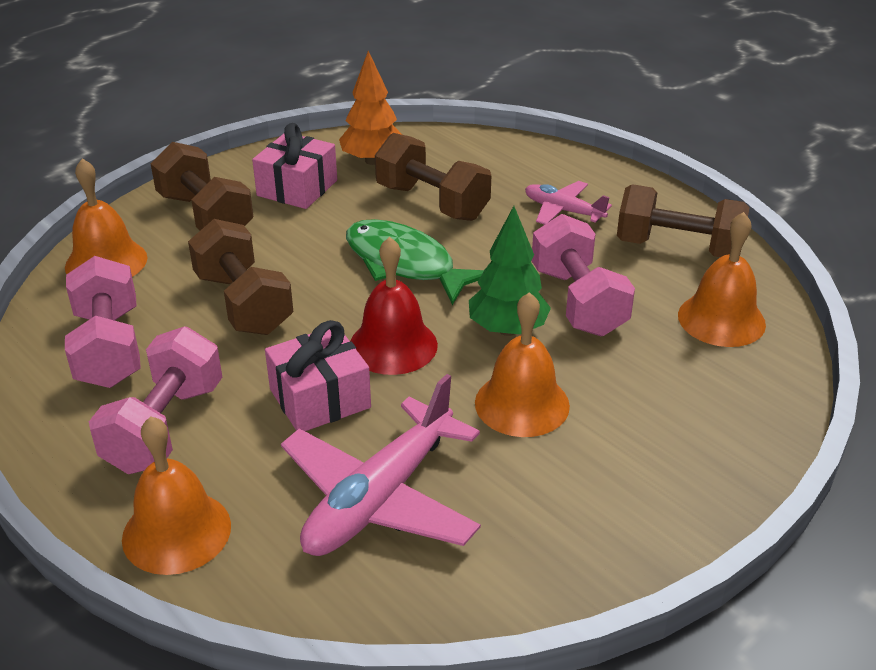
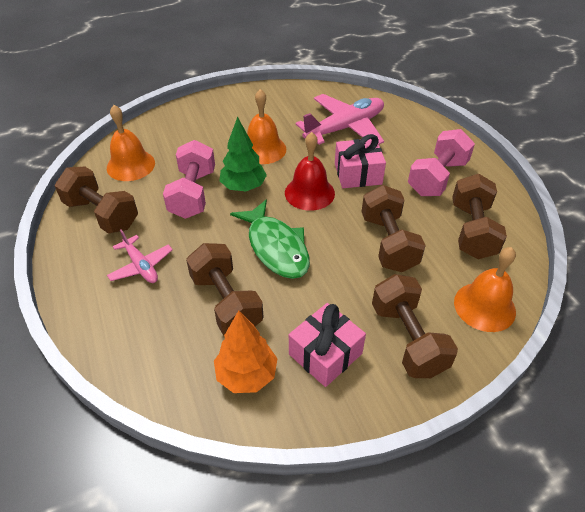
camera: 160 degrees left, 10 degrees up
(109, 348) = (472, 231): pink dumbbell -> brown dumbbell
(176, 532) = (431, 135): orange bell -> none

